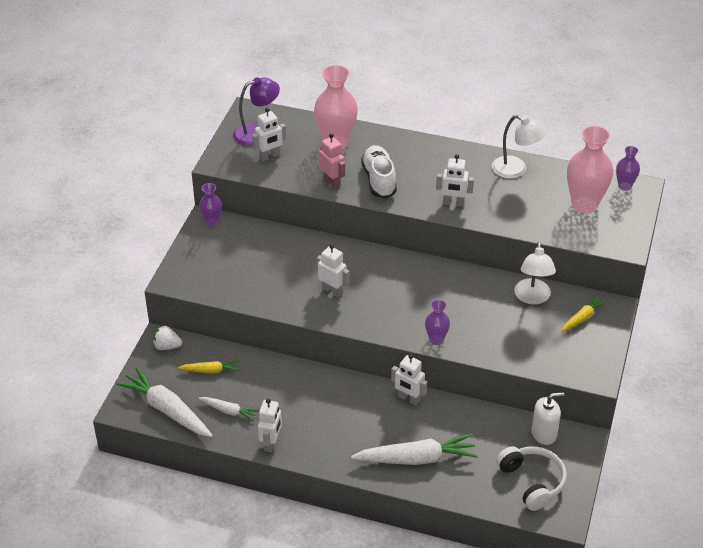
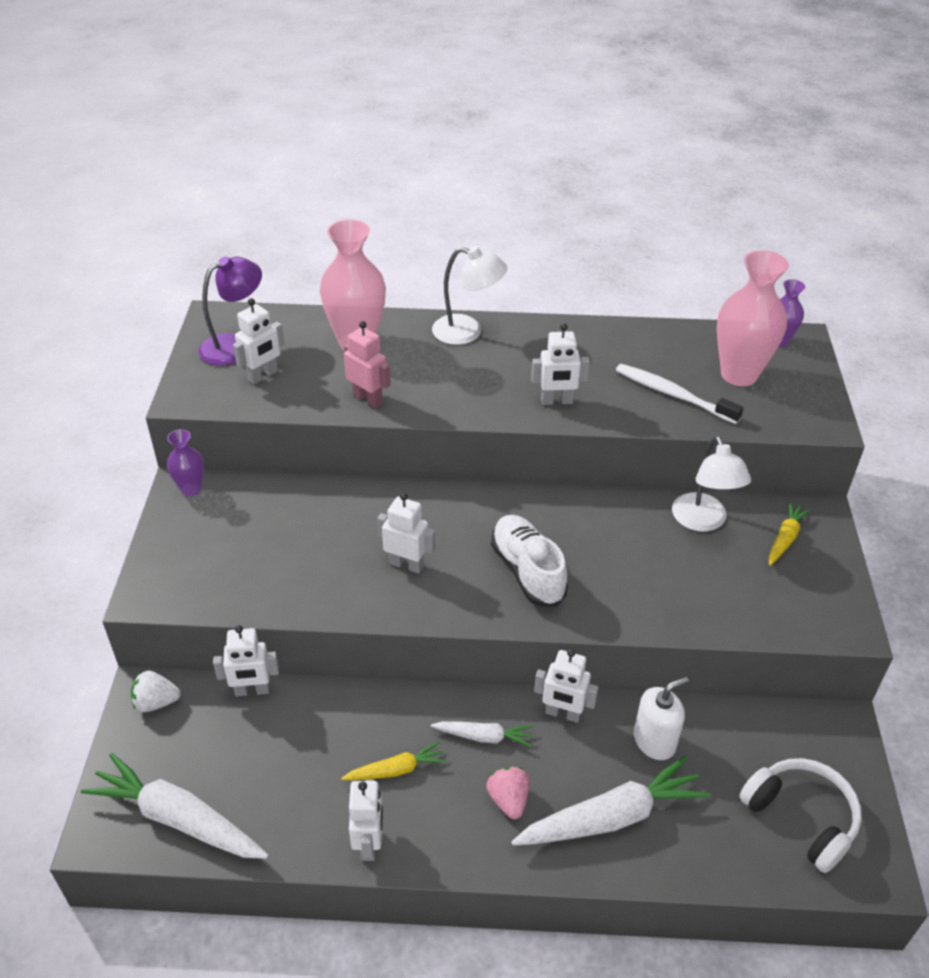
camera: 15 degrees left, 0 degrees up
(211, 370) = (237, 730): yellow carrot -> yellow carrot (396, 770)
(224, 350) = (252, 690): none -> white robot
(229, 411) = (284, 798): white carrot -> white carrot (484, 736)
(359, 438) = (508, 800): none -> pink strawberry
(379, 180) = (436, 385): white shoe -> white shoe (527, 571)
(436, 339) = (591, 614): purple vase -> none
(516, 170) = (624, 342): white lamp -> white lamp (467, 332)
(533, 211) = (673, 394): none -> white toothbrush
(544, 433) = (783, 729): white soap dispenser -> white soap dispenser (654, 741)

